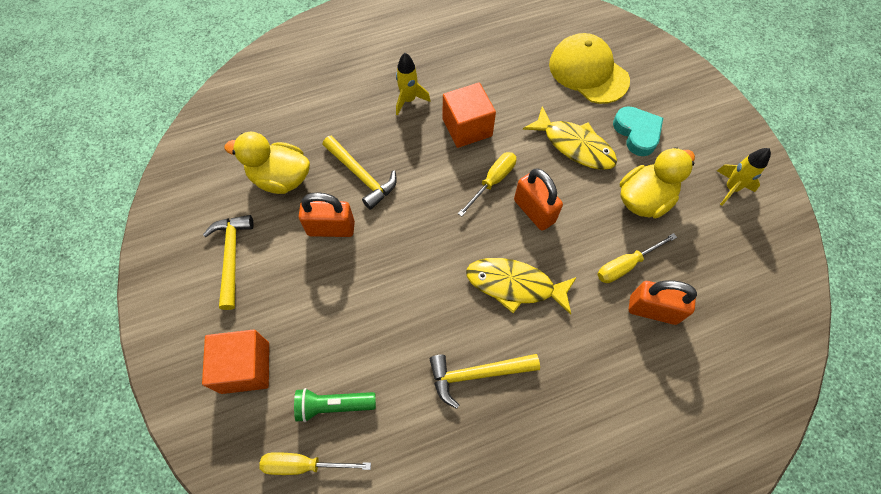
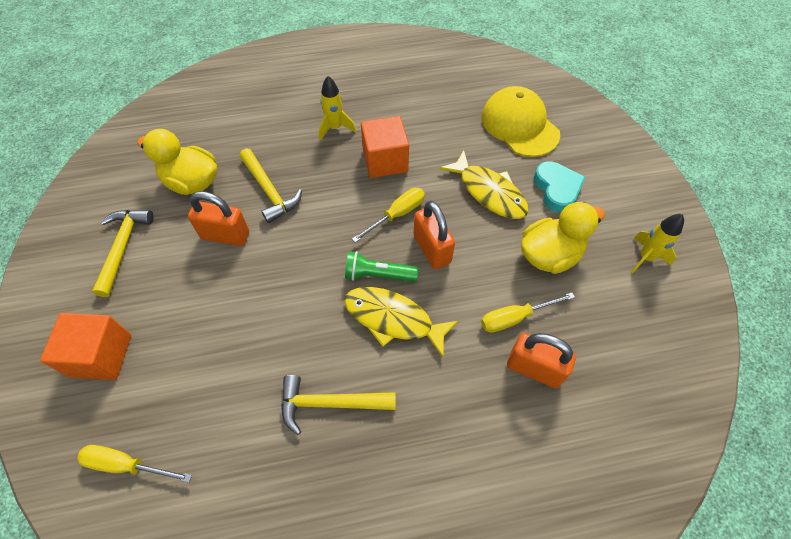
camera: 10 degrees right, 5 degrees down
(334, 405) = (175, 409): green flashlight -> green flashlight (378, 275)

